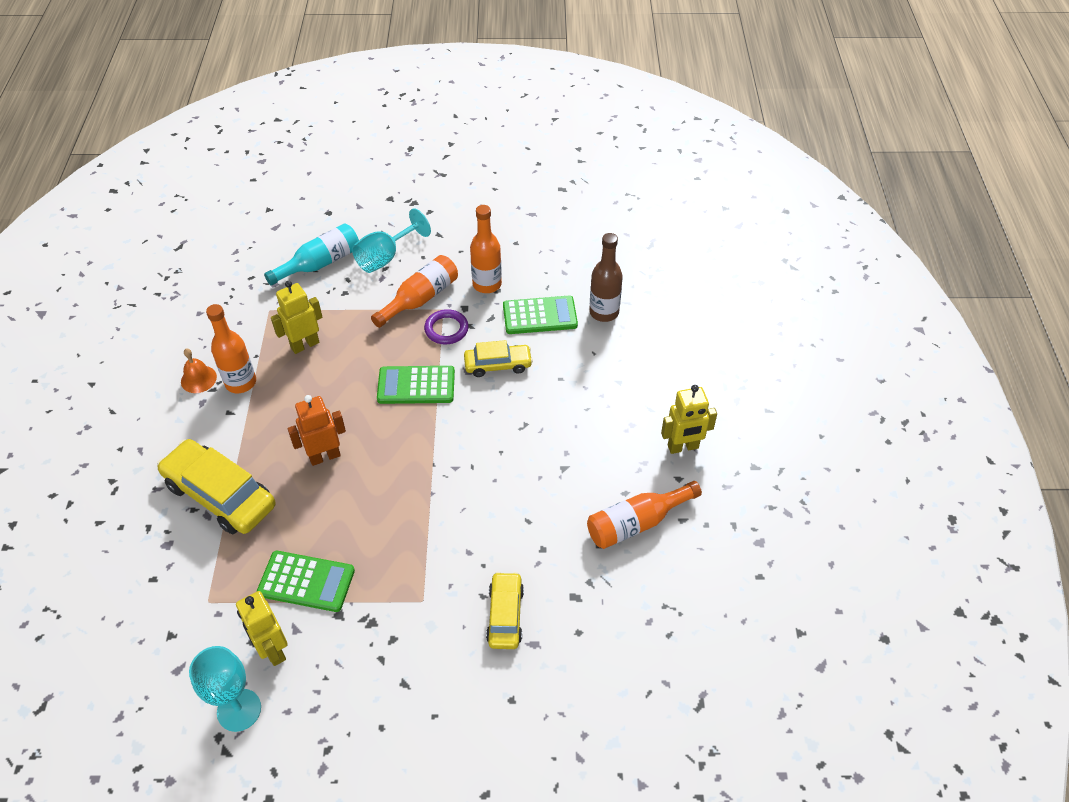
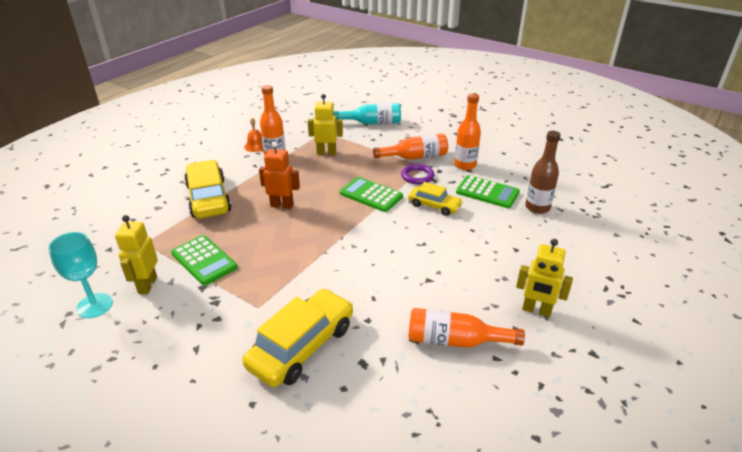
camera: 35 degrees right, 15 degrees down
(385, 257) = (412, 132): turquoise goblet -> none
(505, 615) = (302, 346): yellow car -> yellow car, size x1.71

